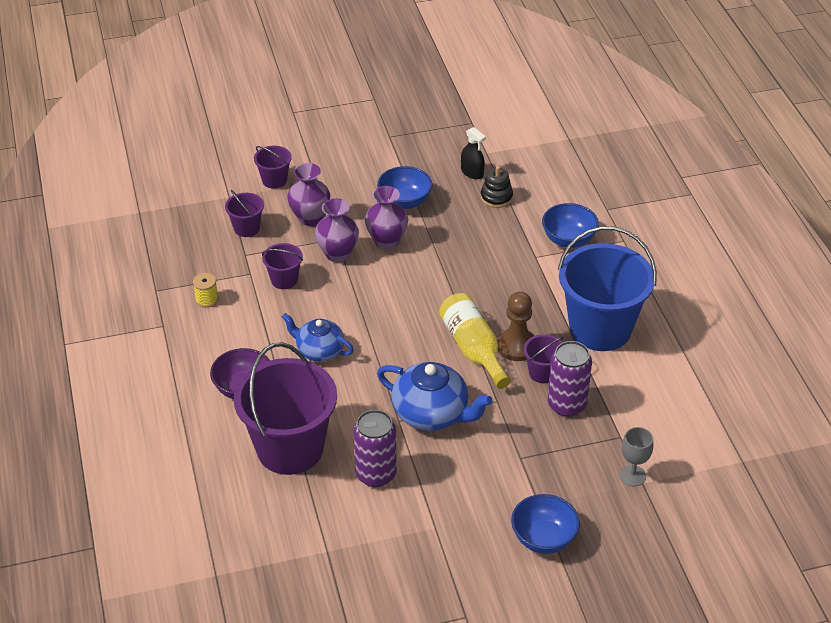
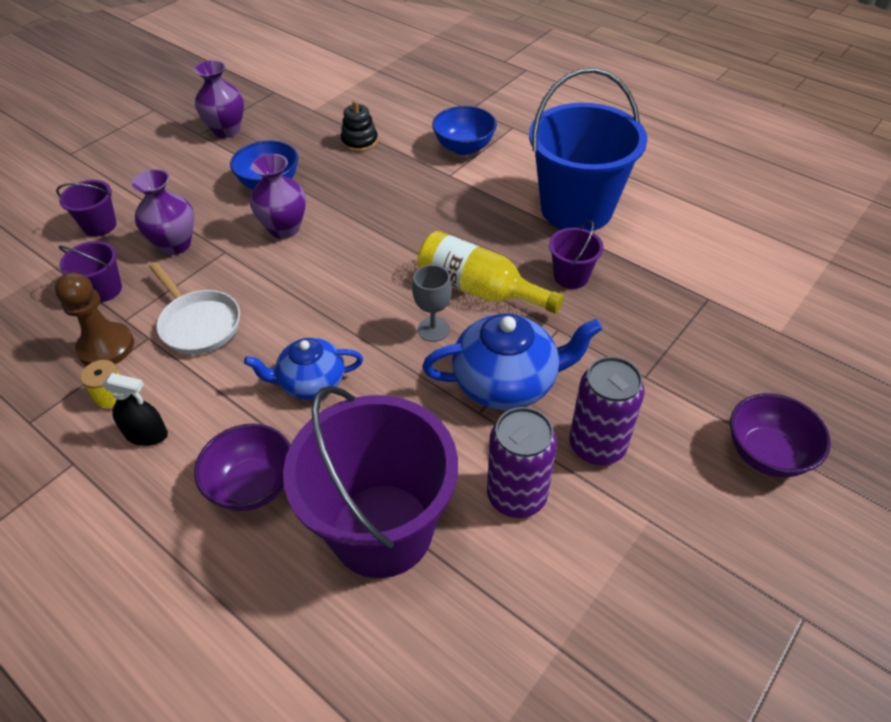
camera: 35 degrees left, 5 degrees up
(284, 280) = (198, 324): purple bucket -> white pan
(337, 254) = (240, 266): purple vase -> purple vase (227, 130)
(472, 172) = (314, 131): black spray bottle -> black spray bottle (146, 434)
(516, 346) = (519, 264): brown pawn -> brown pawn (106, 347)
(543, 538) = (766, 454): blue bowl -> purple bowl
(566, 405) = (627, 295): purple can -> purple can (597, 445)
(632, 475) = (763, 330): grey goblet -> grey goblet (433, 329)

